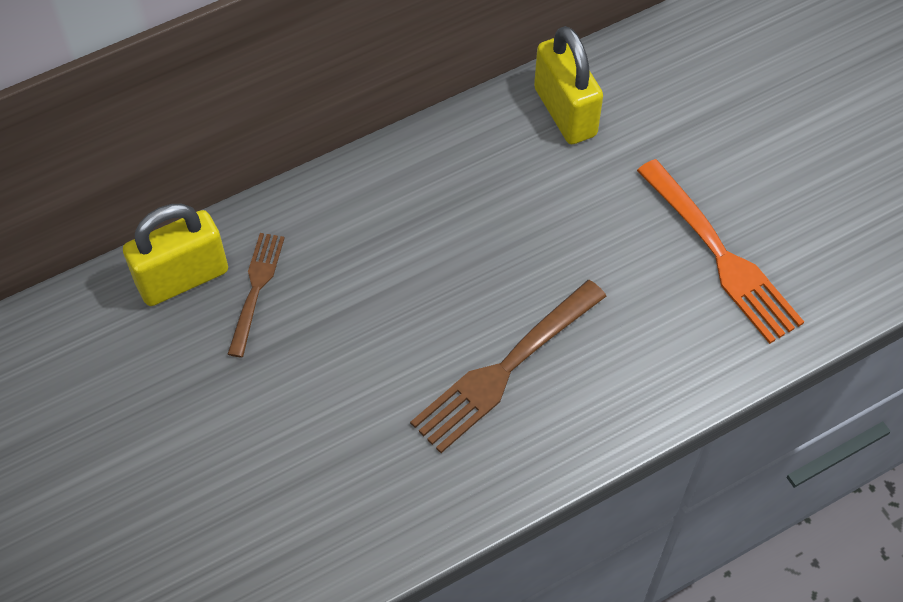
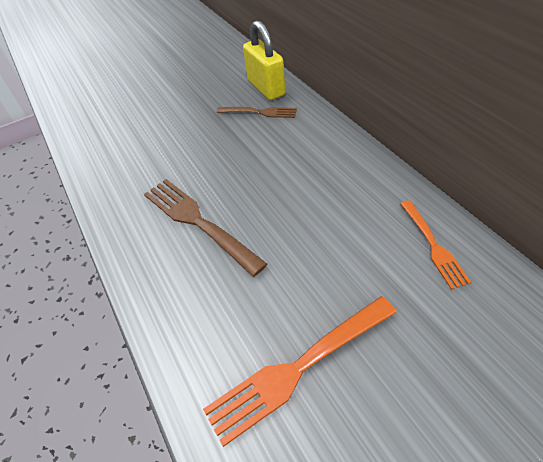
camera: 95 degrees right, 10 degrees down
(565, 112) = (432, 245): yellow padlock -> orange fork

